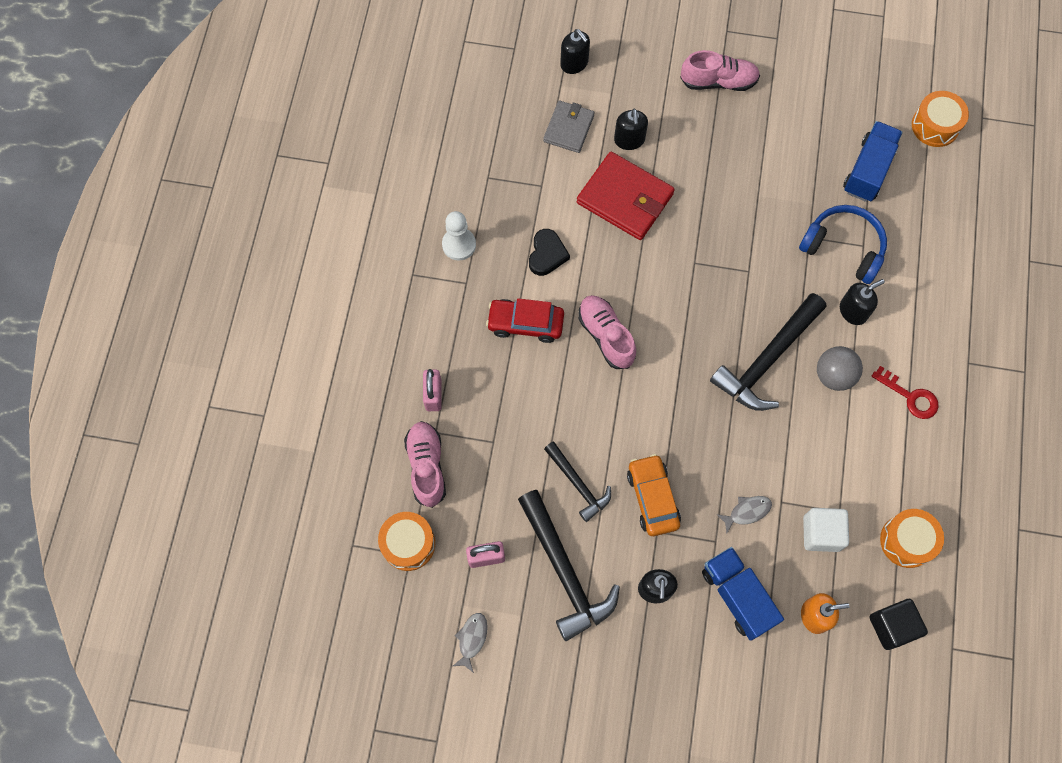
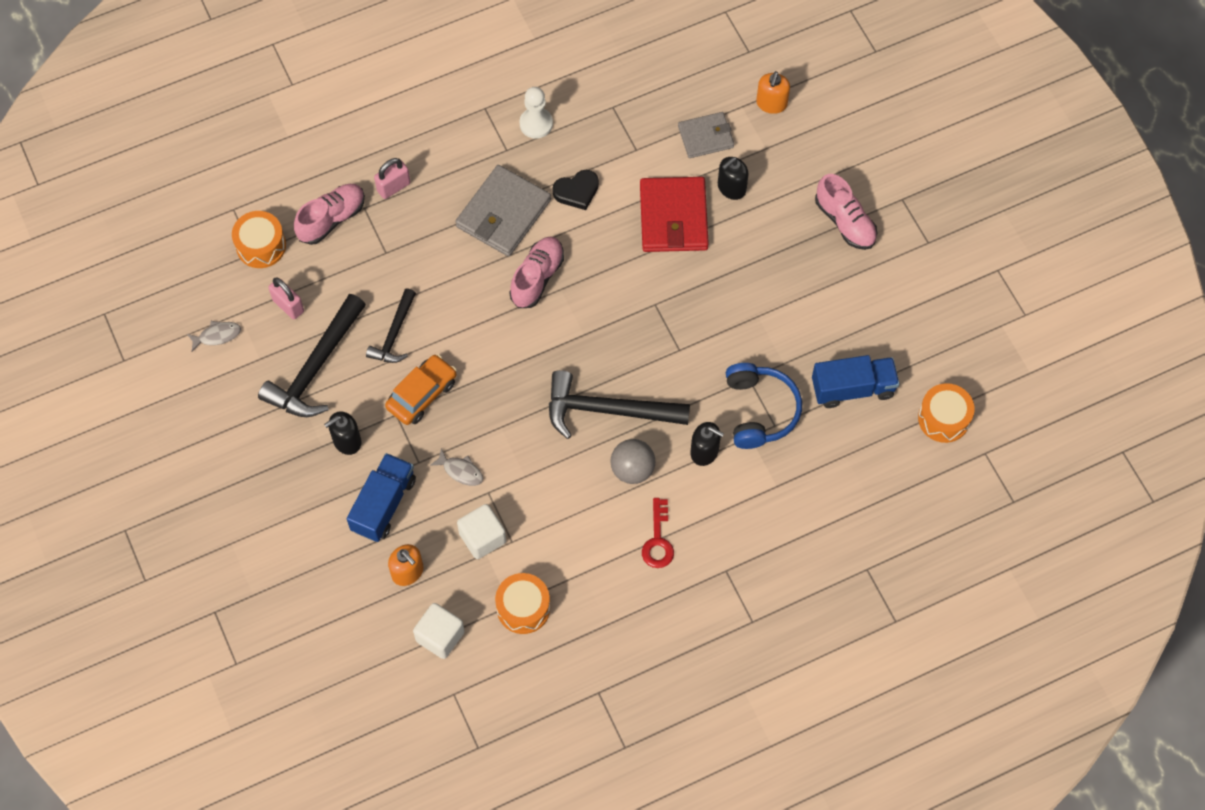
camera: 55 degrees right, 5 degrees down
(525, 324) = (503, 213): red car -> grey wallet
(574, 63) = (771, 103): black soap dispenser -> orange soap dispenser
(892, 626) = (440, 636): black cube -> white cube

